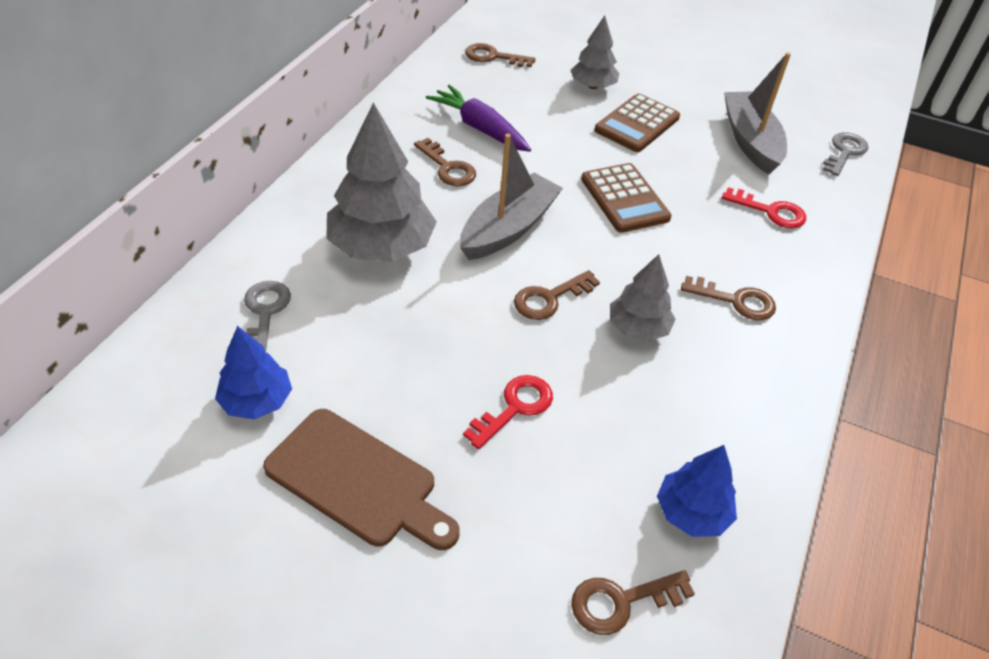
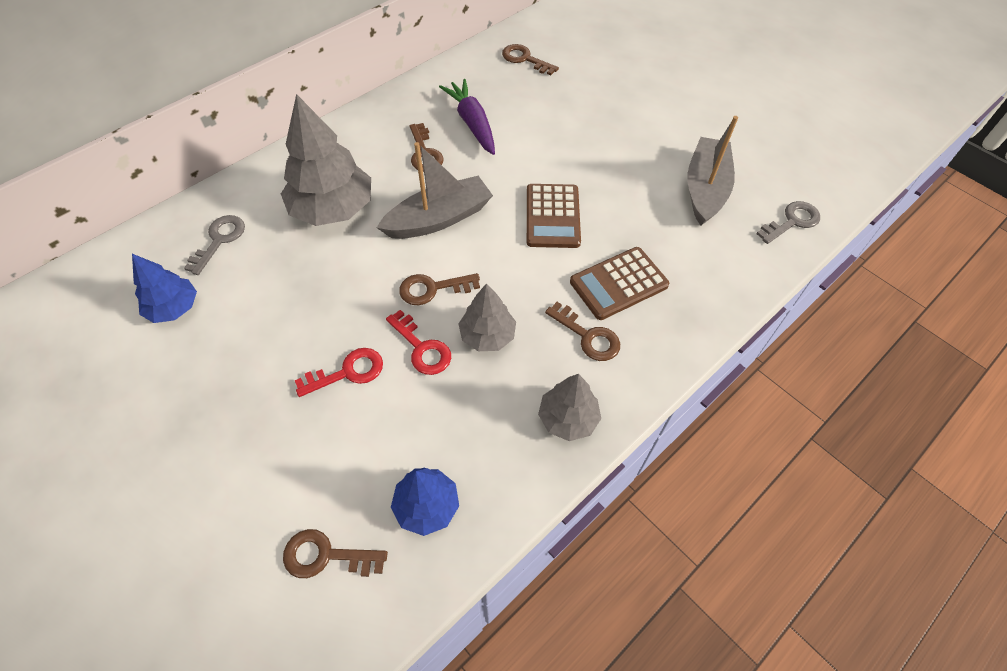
camera: 25 degrees right, 10 degrees up
(357, 481) = (203, 392): brown cutting board -> none
(593, 86) = (594, 104): grey tree -> grey tree (568, 418)
(637, 124) = (610, 149): brown calculator -> brown calculator (618, 283)
(770, 211) = (677, 262): red key -> red key (422, 348)

